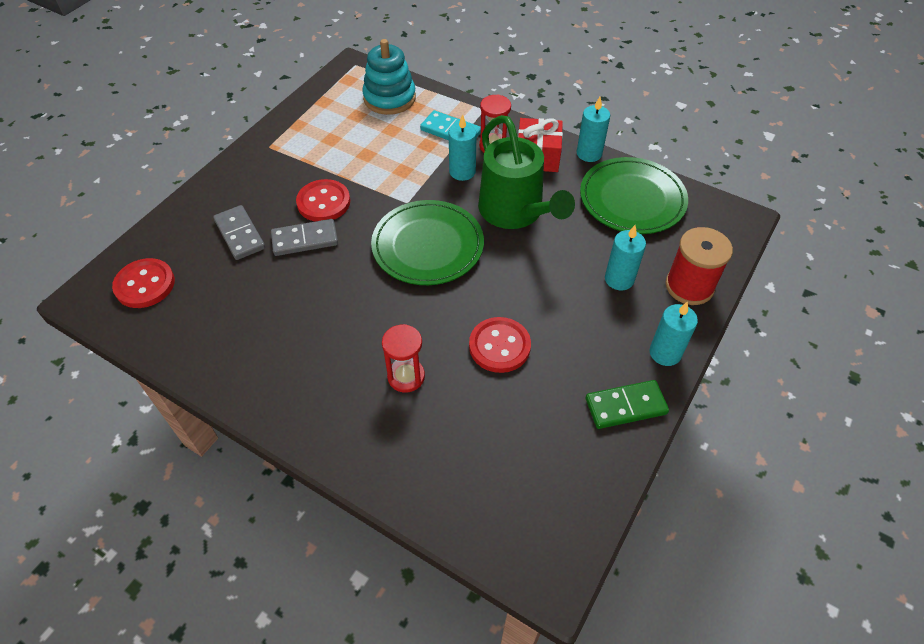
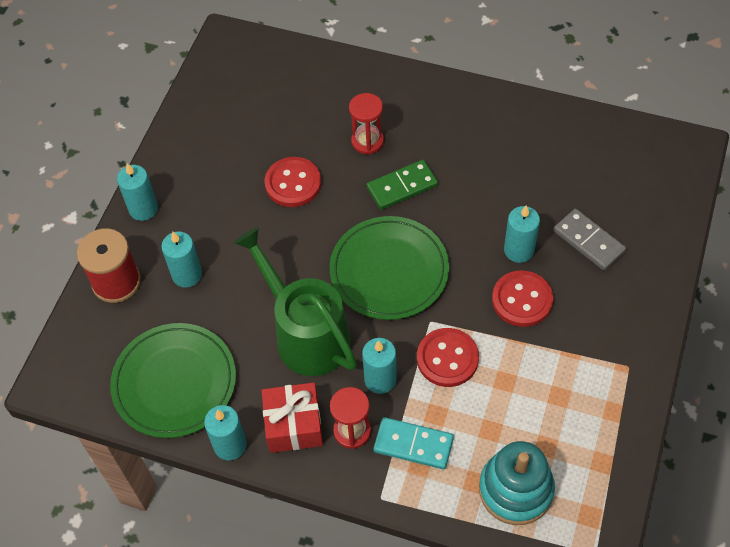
camera: 170 degrees right, 5 degrees up
(145, 285) = (644, 170): red button -> red button (447, 358)
(305, 239) = (519, 250): grey domino -> turquoise candle
(625, 406) = (178, 157): green domino -> green domino (402, 187)

